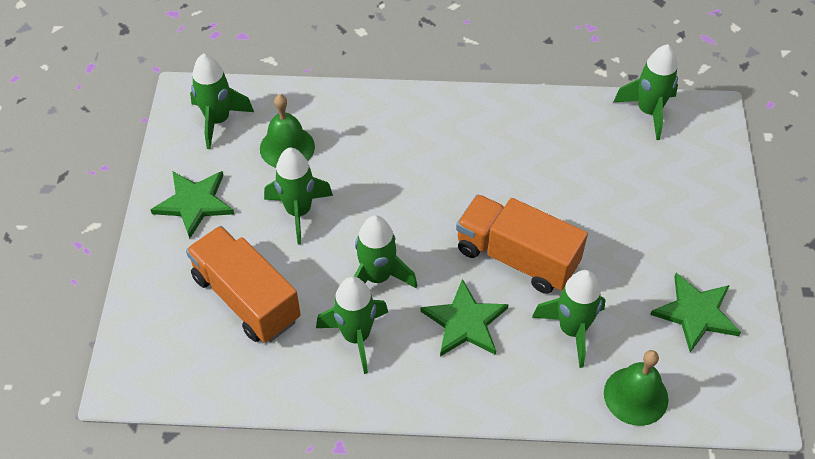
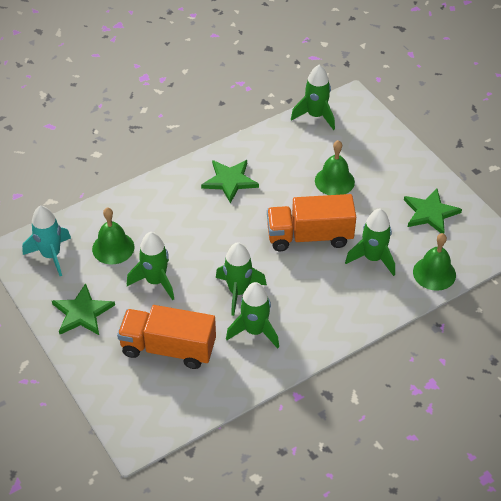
camera: 35 degrees left, 5 degrees down
(218, 120) = (51, 255): green rocket -> turquoise rocket
(465, 322) = (310, 287): green star -> green star (230, 181)
(604, 205) = (334, 181): none -> green bell

